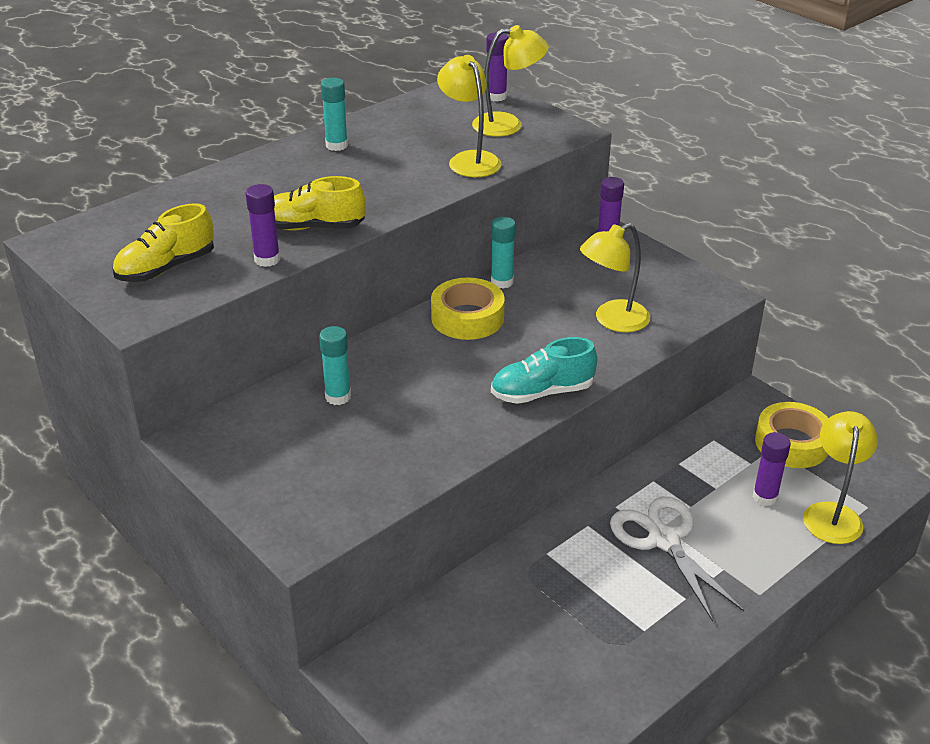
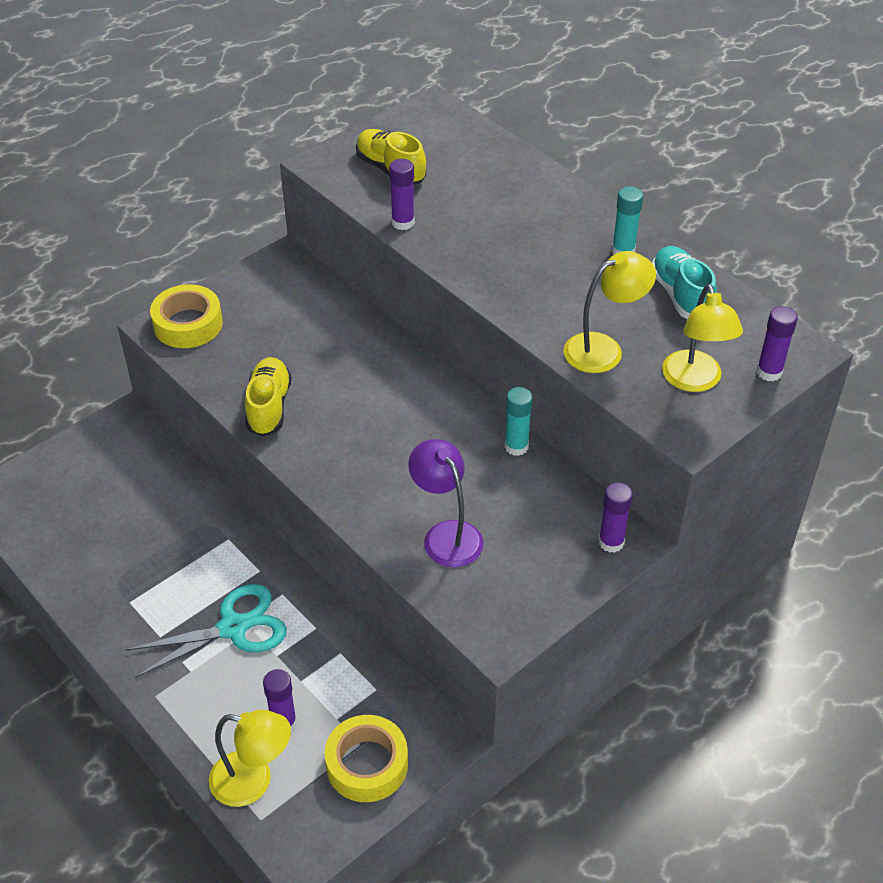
camera: 90 degrees right, 10 degrees up
(313, 227) = (458, 245): yellow shoe -> yellow shoe (269, 406)
(338, 397) = (331, 336): turquoise glue stick -> none
(467, 318) = (450, 419): yellow tape -> yellow tape (188, 324)
(542, 392) = (328, 472): turquoise shoe -> turquoise shoe (681, 295)
(612, 320) = (446, 534): yellow lamp -> purple lamp
(664, 540) = (233, 627): white scissors -> turquoise scissors

